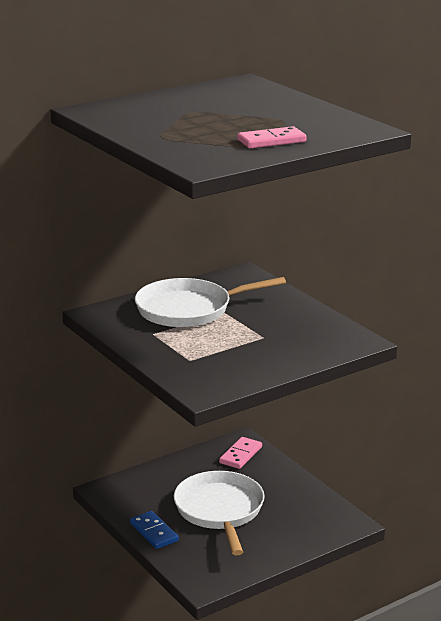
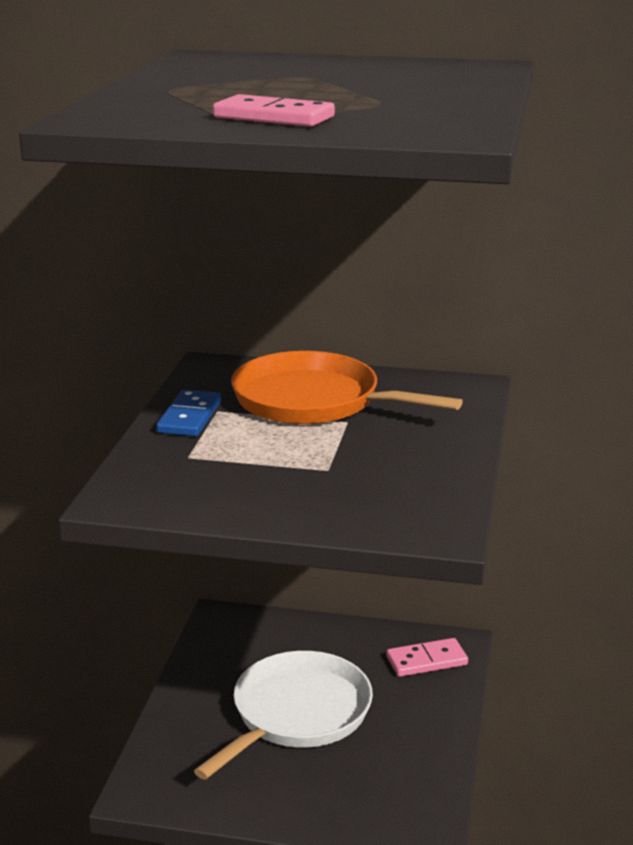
camera: 45 degrees right, 0 degrees up
(154, 532) = (190, 695): blue domino -> blue domino (189, 417)
(188, 309) = (313, 401): white pan -> orange pan

